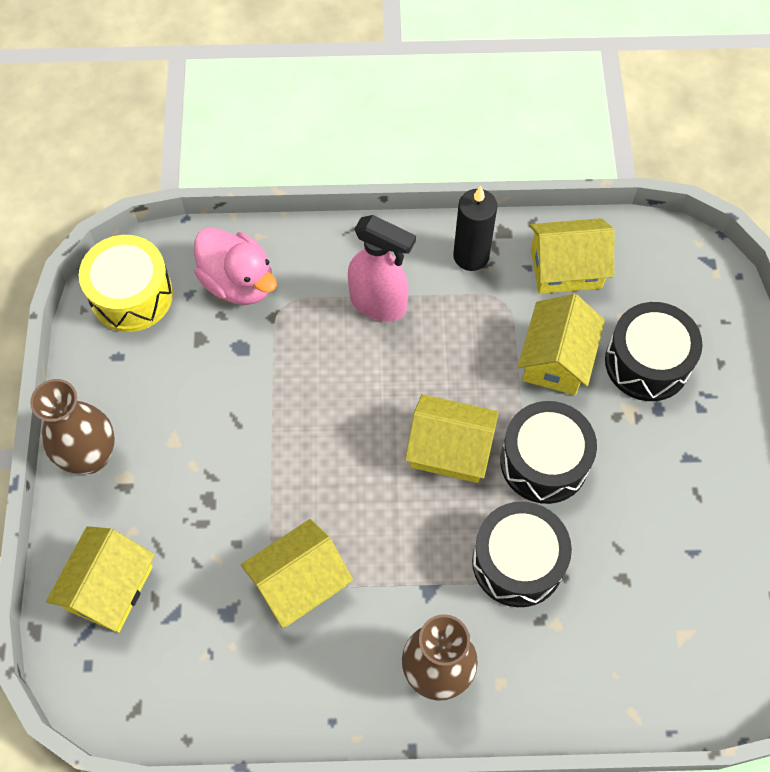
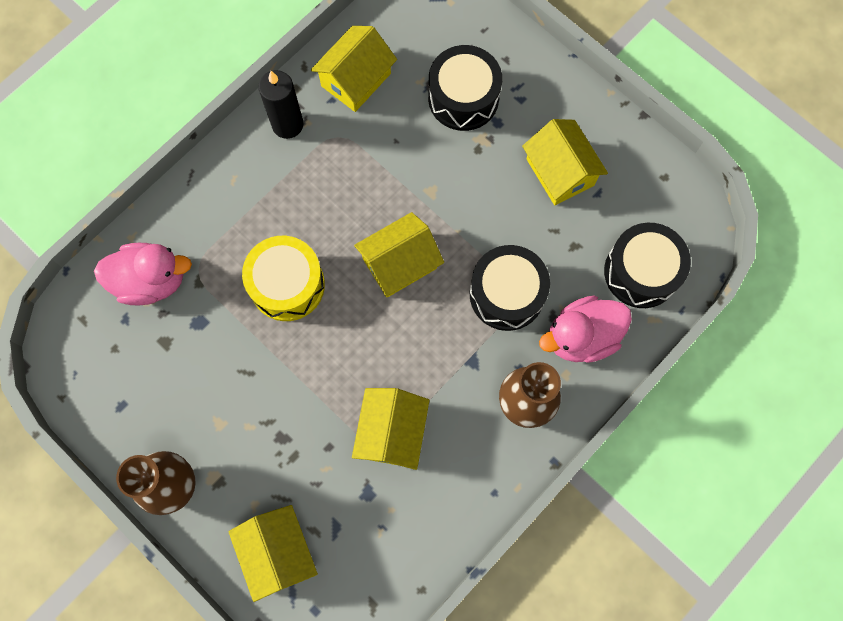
camera: 45 degrees left, 10 degrees up
(131, 295) = (85, 356): yellow drum -> yellow drum (287, 285)
(379, 304) = (260, 210): pink spray bottle -> none
(544, 461) = (462, 218): black drum -> black drum (641, 272)
(549, 664) = (581, 337): none -> pink duck
(556, 359) = (407, 145): yellow house -> yellow house (560, 172)

